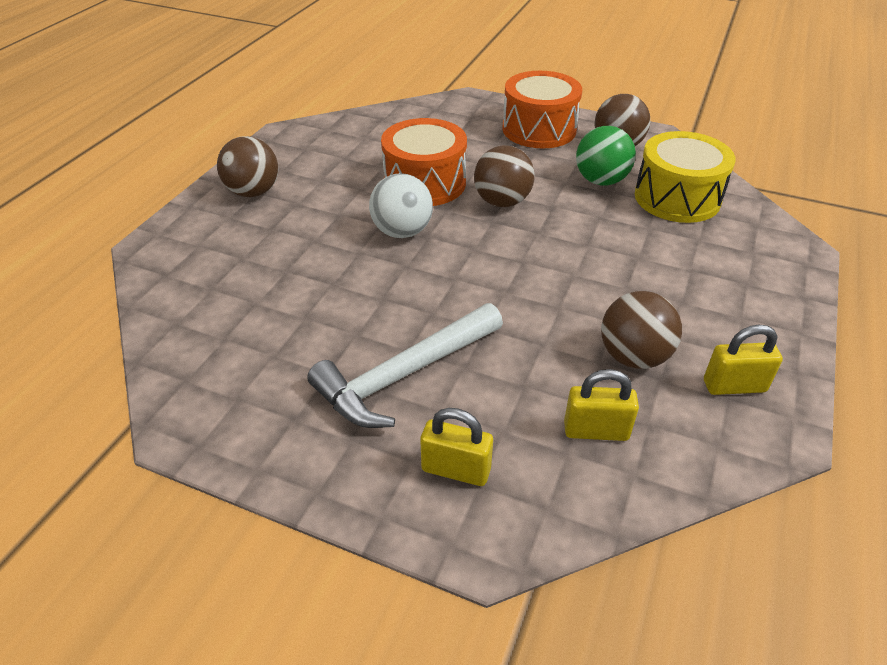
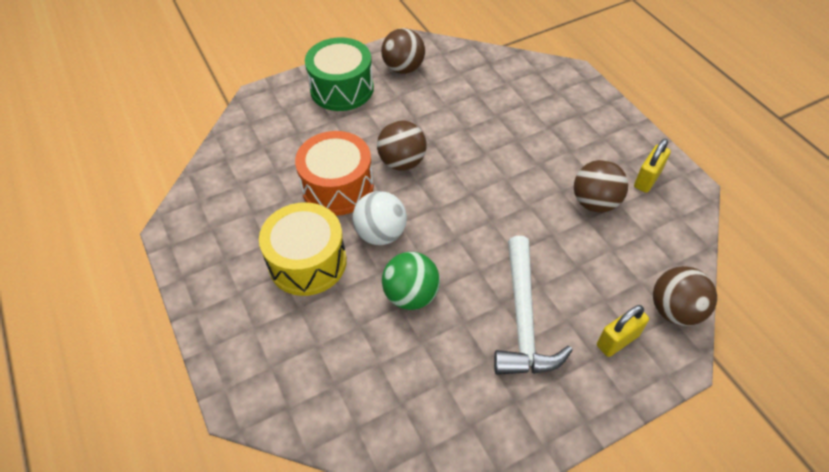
camera: 50 degrees left, 10 degrees up
(253, 192) = (236, 294): brown ball -> brown ball (675, 310)
(539, 129) = (342, 89): orange drum -> green drum
(596, 431) = (635, 258): yellow padlock -> none
(601, 181) = (430, 102): green ball -> green ball (411, 295)
(677, 198) = (482, 83): yellow drum -> yellow drum (307, 262)

